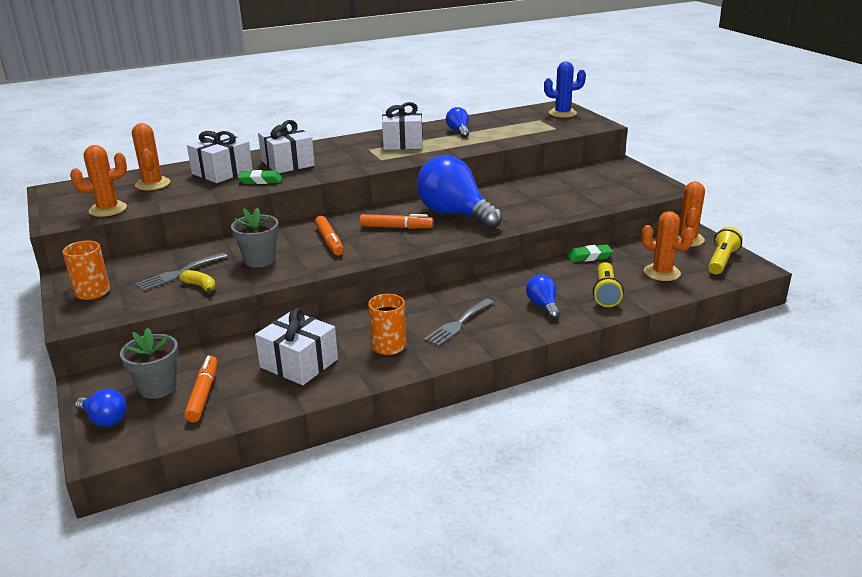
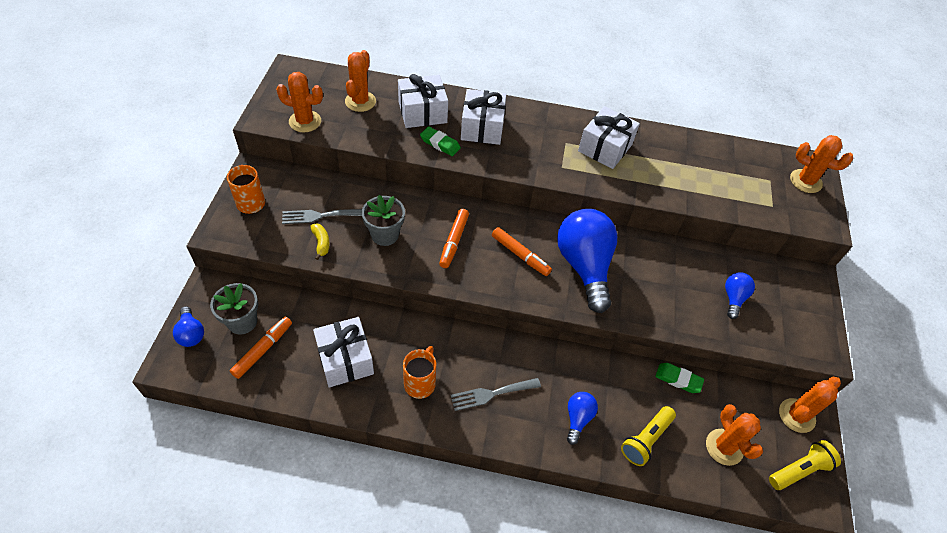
camera: 30 degrees right, 25 degrees up
(458, 131) = (671, 158): blue light bulb -> blue light bulb (733, 298)
(562, 113) = (805, 181): blue cactus -> orange cactus

